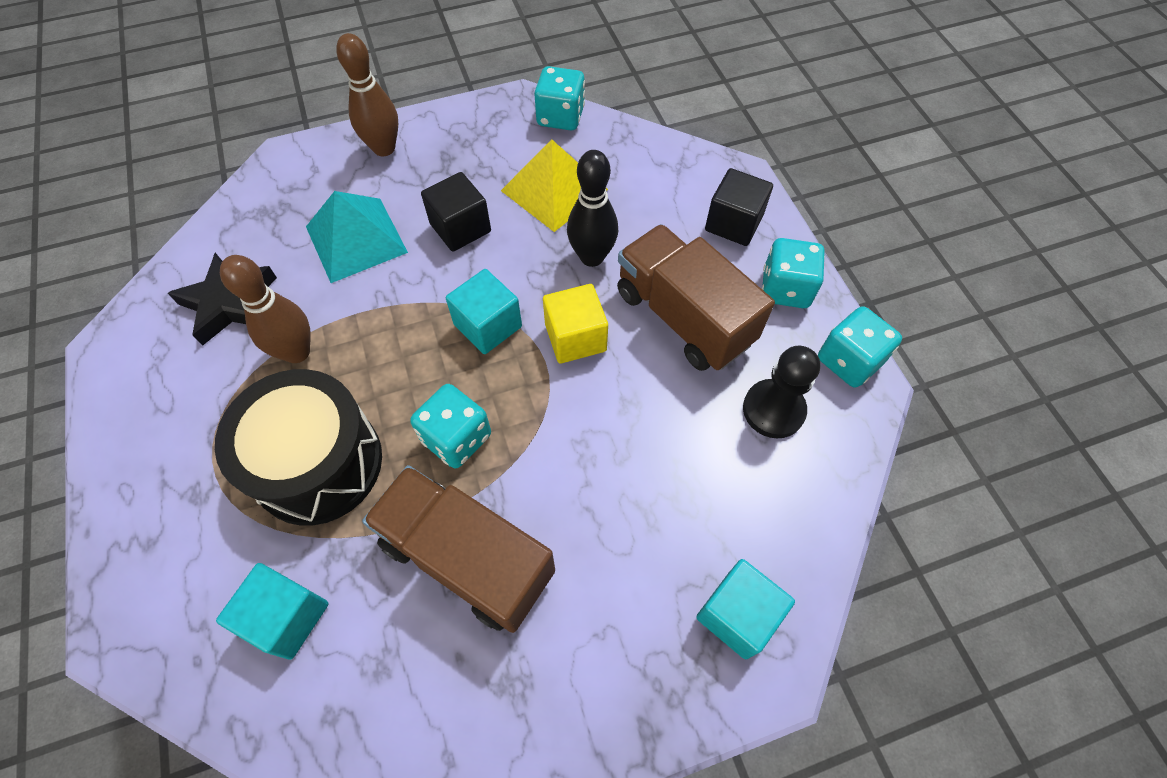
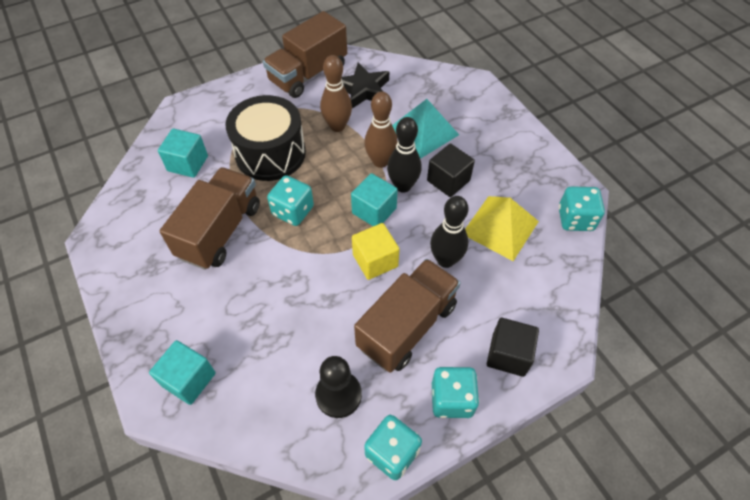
camera: 80 degrees right, 5 degrees down
(146, 383) = (308, 74): none -> brown truck
(384, 148) = (502, 126): brown bowling pin -> brown bowling pin (380, 161)
(453, 282) = (403, 186): none -> black bowling pin

